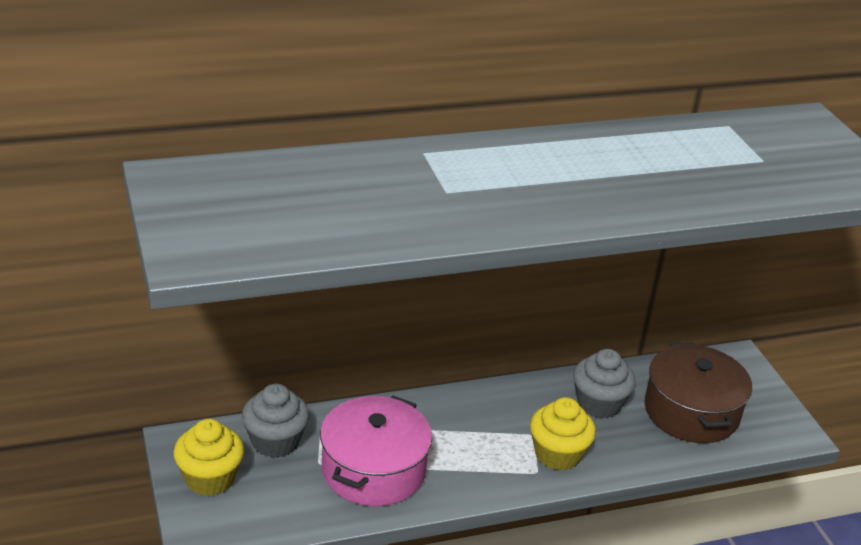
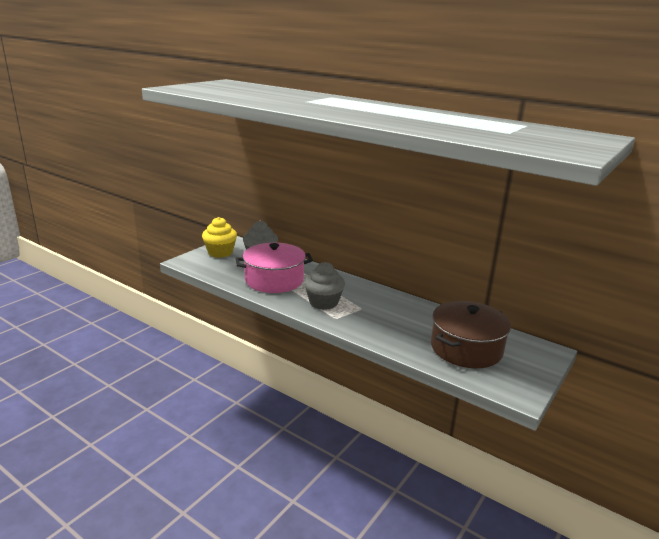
camera: 55 degrees right, 10 degrees down
(557, 454) = (358, 319): yellow cupcake -> none
(599, 404) = (418, 318): grey cupcake -> grey cupcake (323, 302)

